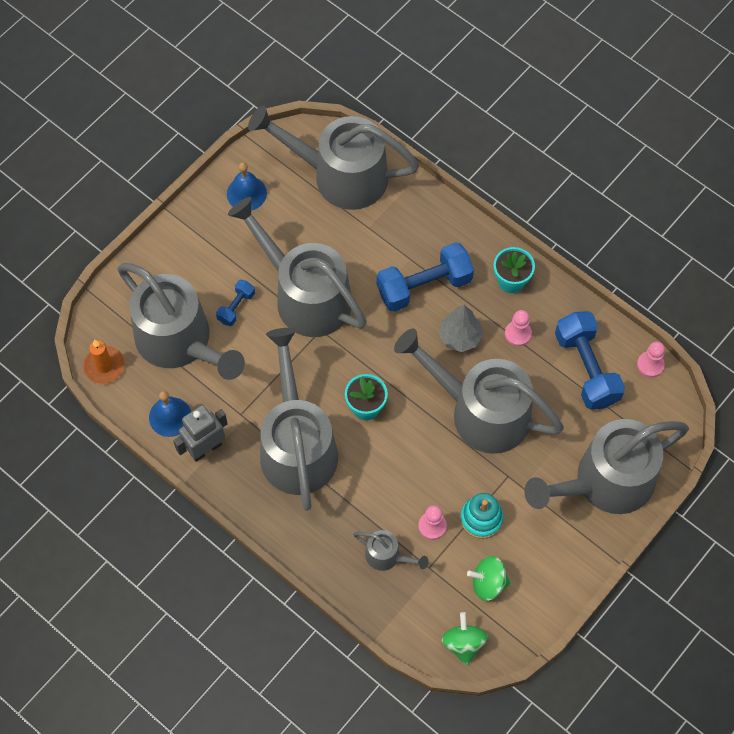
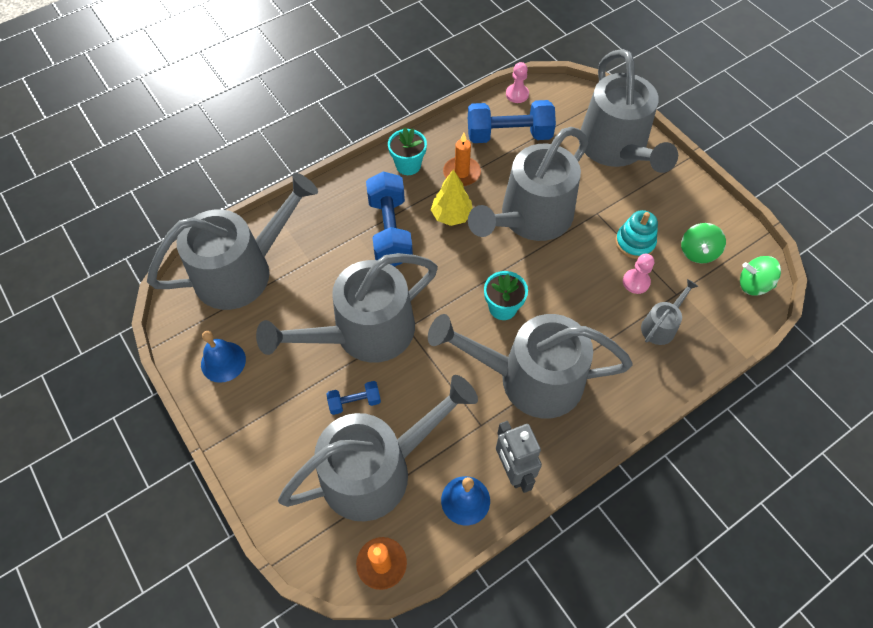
camera: 75 degrees left, 5 degrees down
(236, 307) = (354, 402): blue dumbbell -> blue dumbbell turned 60 degrees counterclockwise
(341, 175) = (242, 271): grey watering can -> grey watering can turned 150 degrees counterclockwise
(460, 337) = (451, 216): grey tree -> yellow tree
(518, 334) = (461, 173): pink pawn -> orange candle

